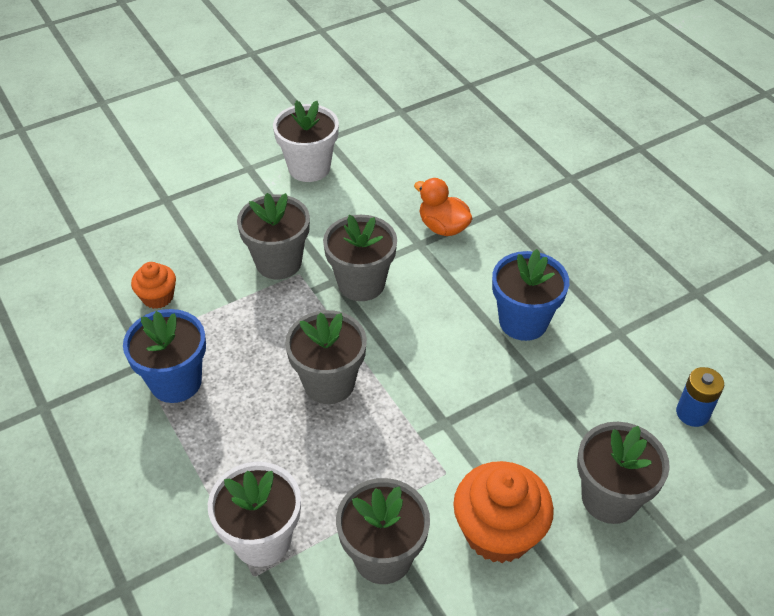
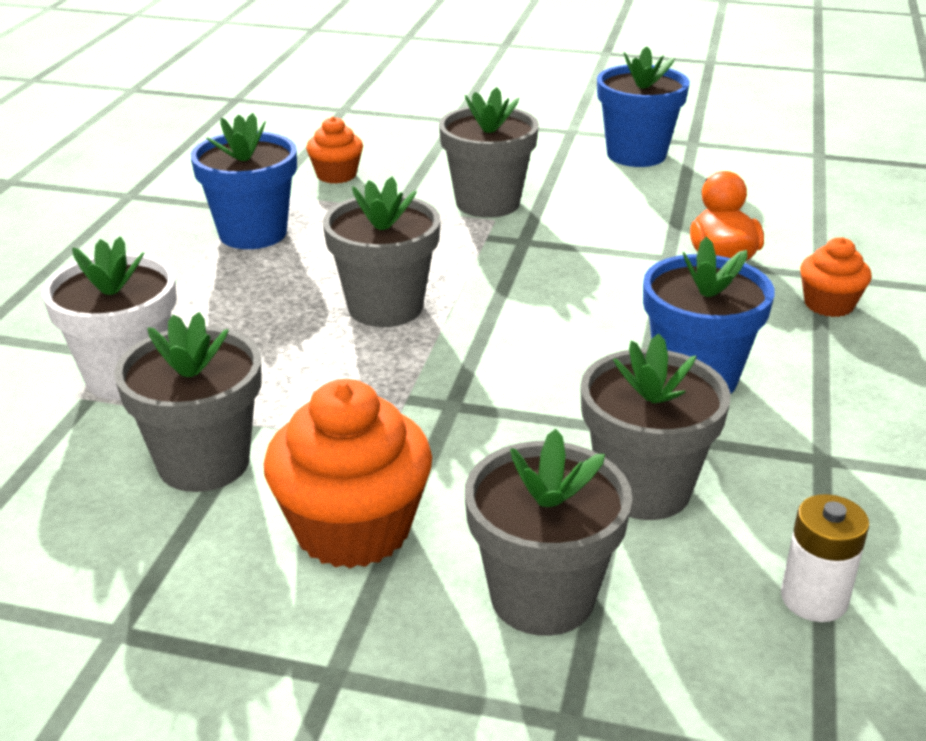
camera: 45 degrees right, 15 degrees down
(309, 168) = (636, 154): white flower pot -> blue flower pot
(361, 283) = (548, 255): grey flower pot -> grey flower pot (643, 489)
(522, 229) = (829, 304): none -> orange cupcake
(692, 413) = (814, 599): blue battery -> white battery

